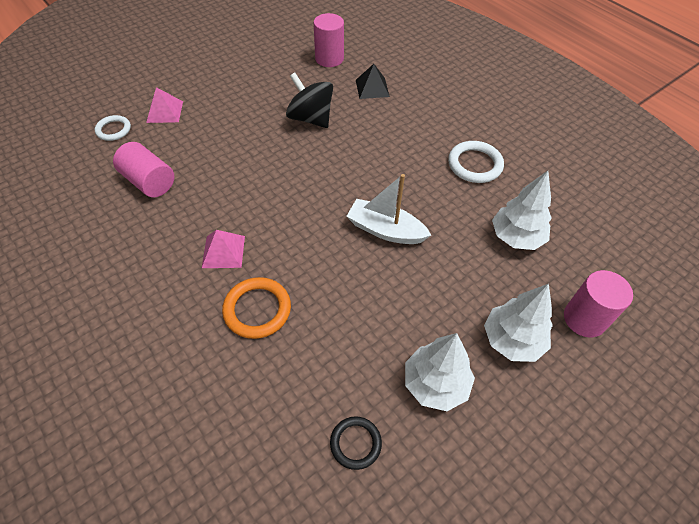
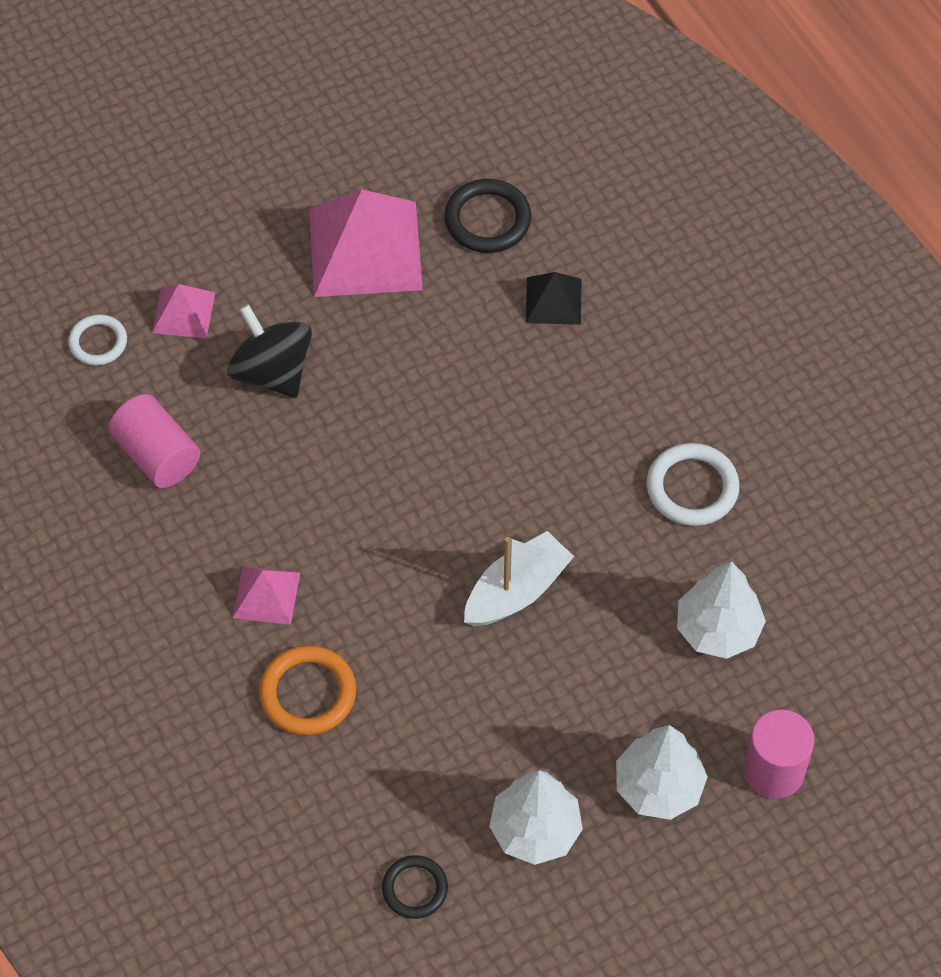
camera: 10 degrees right, 5 degrees up
(266, 75) = (365, 248): none -> pink pyramid
(310, 118) = (433, 357): black spinning top -> black spinning top (272, 372)
(329, 59) = (487, 220): pink cylinder -> black ring
(385, 230) = (517, 591): white boat -> white boat turned 105 degrees clockwise

